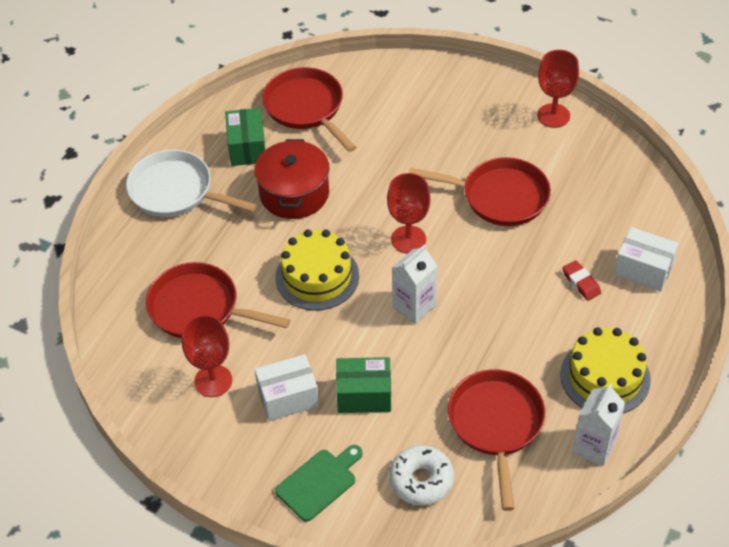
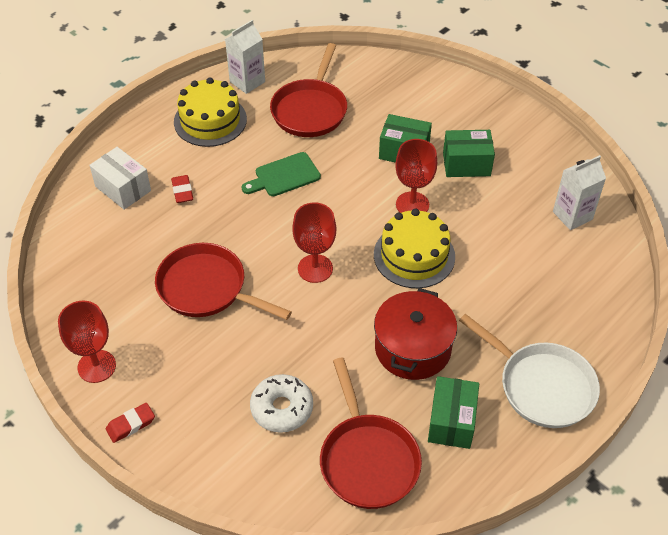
camera: 165 degrees left, 0 degrees up
(200, 308) = (531, 253): red pan -> none
(213, 381) = (527, 191): red goblet -> red goblet (412, 204)
(288, 397) = (466, 164): white box -> green box
(319, 482) = (457, 105): green cutting board -> green cutting board (284, 176)
(414, 306) = (336, 207): white carton -> white carton (572, 215)
(421, 480) = (381, 90): white donut -> white donut (282, 408)
(499, 86) = (131, 425): none -> red eraser

